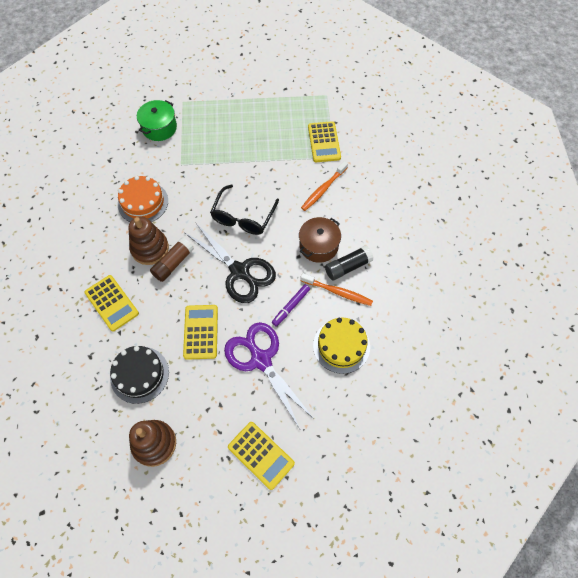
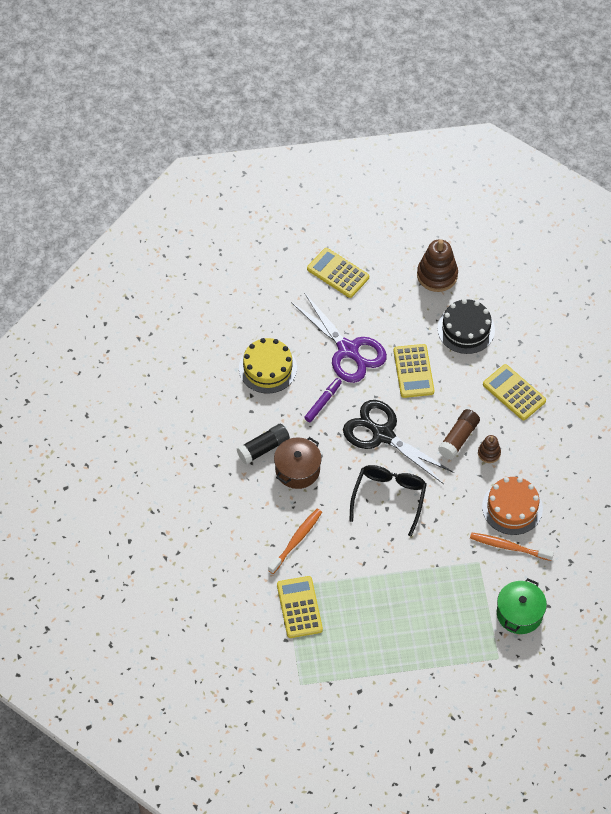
camera: 175 degrees right, 5 degrees down
(150, 248) = (489, 453): brown stacking toy -> brown stacking toy, size x0.53
(338, 292) = (273, 421): orange toothbrush -> orange toothbrush (509, 547)

